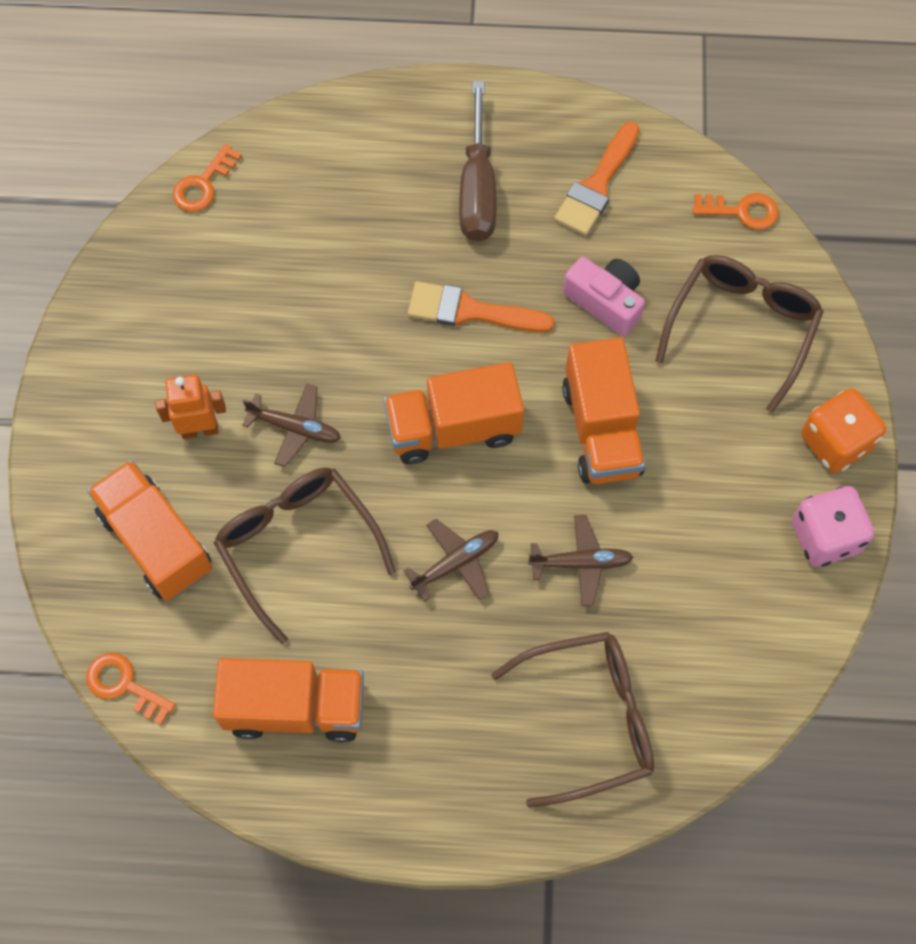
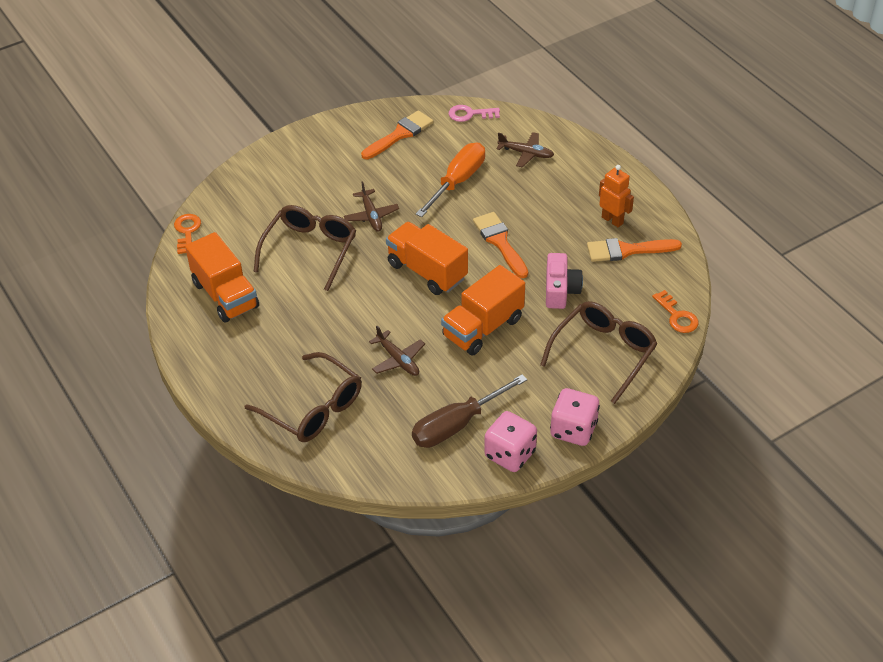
camera: 55 degrees right, 20 degrees down
(156, 542) = (267, 202): orange truck -> none
(167, 291) = (400, 134): none -> orange brush
(200, 429) = (339, 184): orange robot -> orange robot (612, 220)
(203, 184) = (470, 114): orange key -> pink key
(319, 285) = (457, 182): none -> orange screwdriver
(455, 563) = (353, 311): brown plane -> brown plane (526, 153)
(477, 187) = (574, 207): brown screwdriver -> brown screwdriver (457, 424)
(741, 328) = (603, 353): brown glasses -> brown glasses turned 45 degrees counterclockwise
(835, 442) = (573, 430): orange dice -> pink dice

